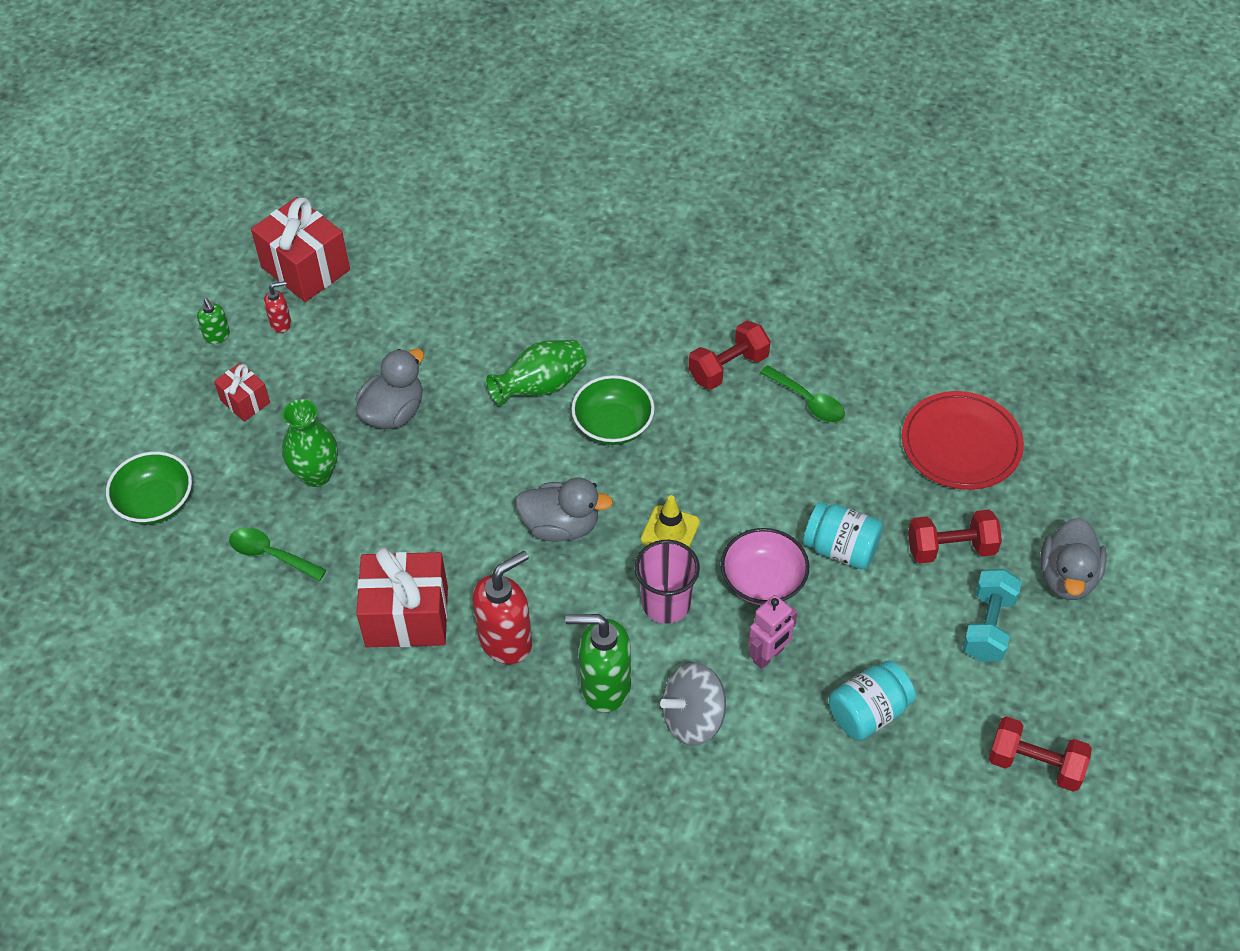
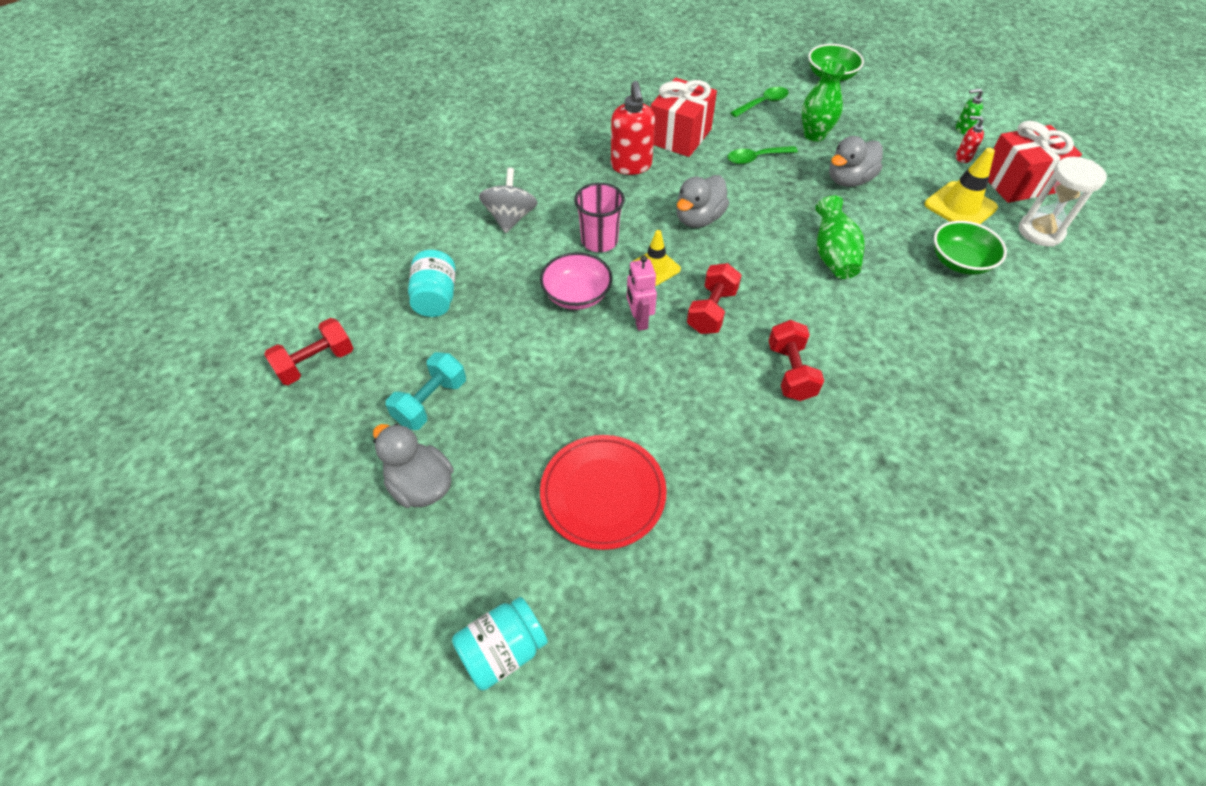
camera: 120 degrees right, 0 degrees up
(245, 401) = (895, 125): red gift -> none
(281, 323) = (962, 157): red soap dispenser -> red soap dispenser turned 105 degrees clockwise
(381, 306) = (960, 206): none -> yellow traffic cone
(386, 236) = (1040, 232): none -> white hourglass
(393, 412) = (849, 180): grey duck -> grey duck turned 75 degrees clockwise
(604, 687) = (565, 192): green soap dispenser -> none
(613, 425) = (771, 278): green bowl -> green bowl (959, 262)
(768, 655) = (520, 270): pink robot -> pink robot (639, 320)
(808, 401) = (721, 407): green spoon -> green spoon (756, 158)
(841, 549) = (567, 351): turquoise jar -> turquoise jar (503, 650)
(951, 548) = (512, 420): red dumbbell -> red dumbbell (711, 311)
(988, 626) = (431, 402): turquoise dumbbell -> turquoise dumbbell turned 75 degrees clockwise

